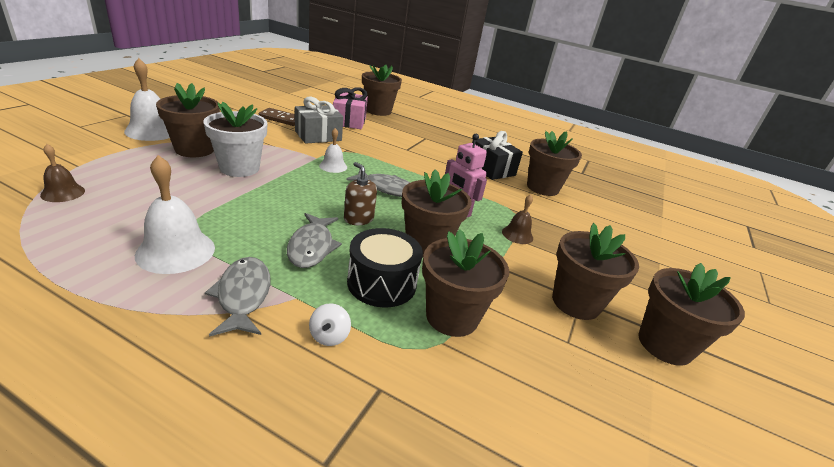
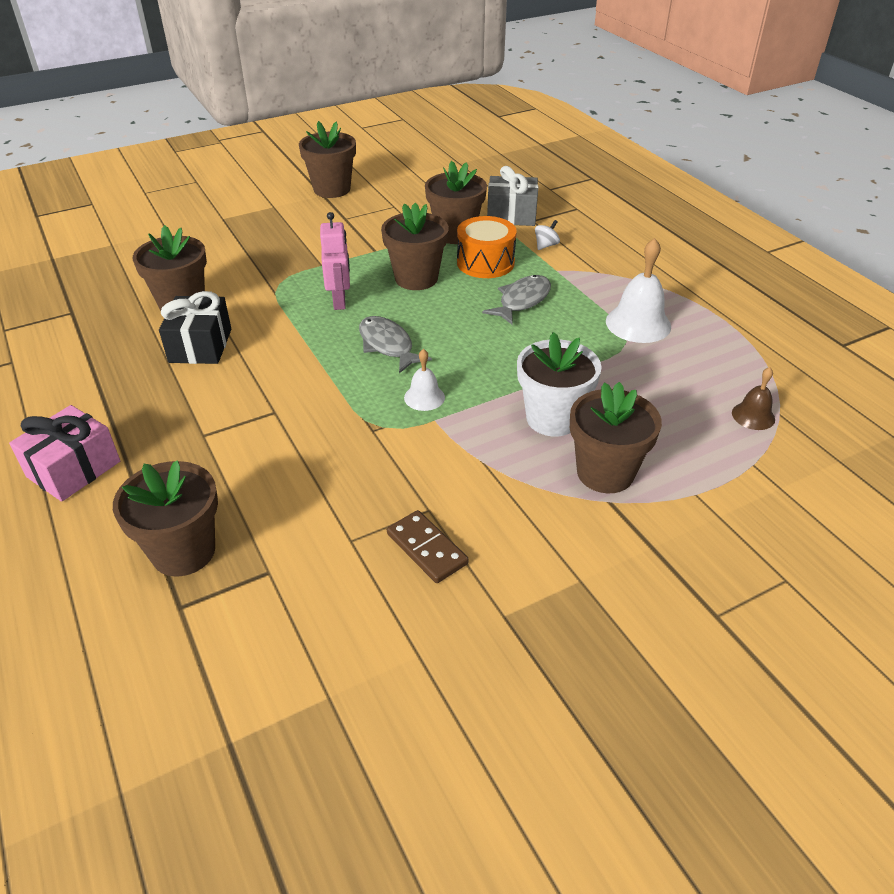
camera: 140 degrees left, 10 degrees up
(152, 131) = (667, 541): white bell -> none
(243, 295) = (593, 279): grey fish -> none
(318, 136) = (393, 475): grey gift -> grey gift (511, 215)
(349, 121) = (293, 516): pink gift -> pink gift (74, 469)
(358, 219) = (457, 317): brown soap dispenser -> none
(382, 283) = (485, 263): black drum -> orange drum
(517, 234) = (314, 266): brown bell -> none
(575, 302) = (352, 218): brown flower pot -> none

